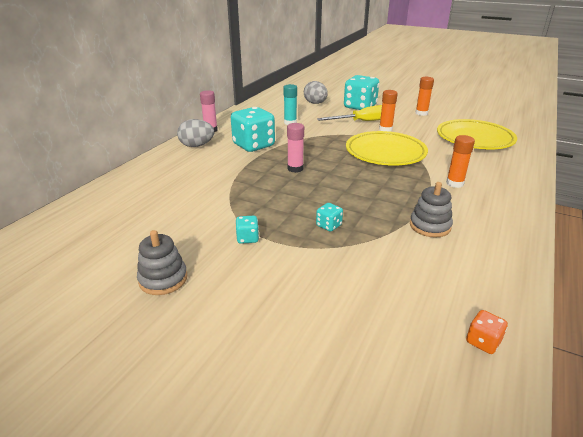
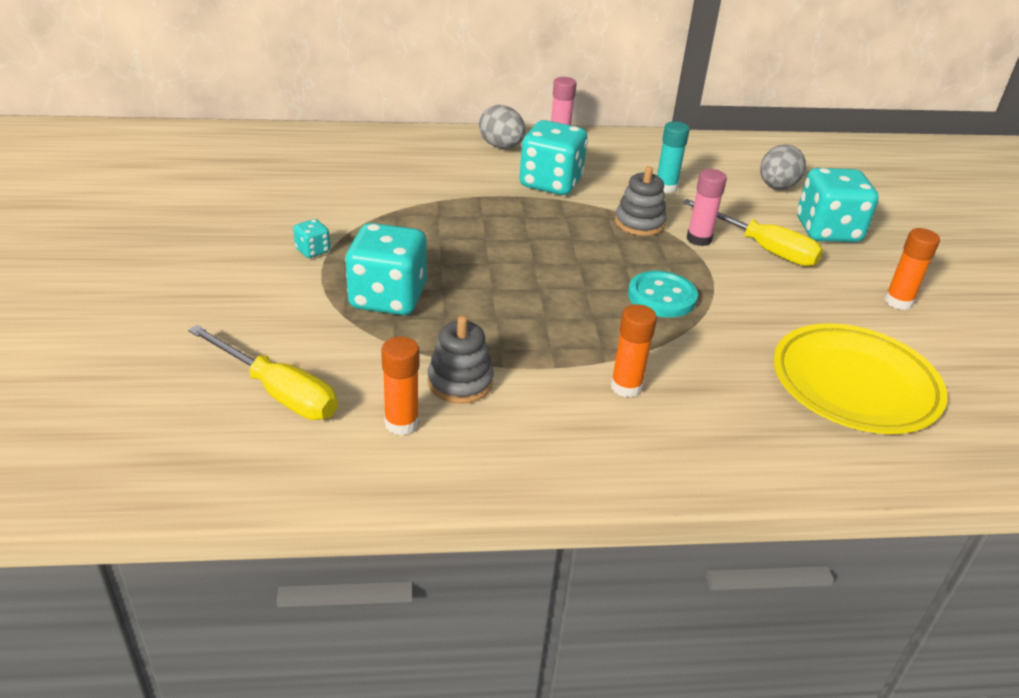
camera: 55 degrees right, 5 degrees up
(163, 279) = (204, 227): grey stacking toy -> grey stacking toy (639, 223)
(295, 169) = (516, 233): pink glue stick -> pink glue stick (699, 239)
(329, 225) = (388, 298): turquoise dice -> turquoise dice, size x2.27
(385, 129) = (761, 278): orange glue stick -> orange glue stick (401, 423)
(385, 153) = (662, 297): yellow plate -> turquoise button
(408, 295) = (278, 392): none -> yellow screwdriver
(483, 342) = (221, 465): orange dice -> none

